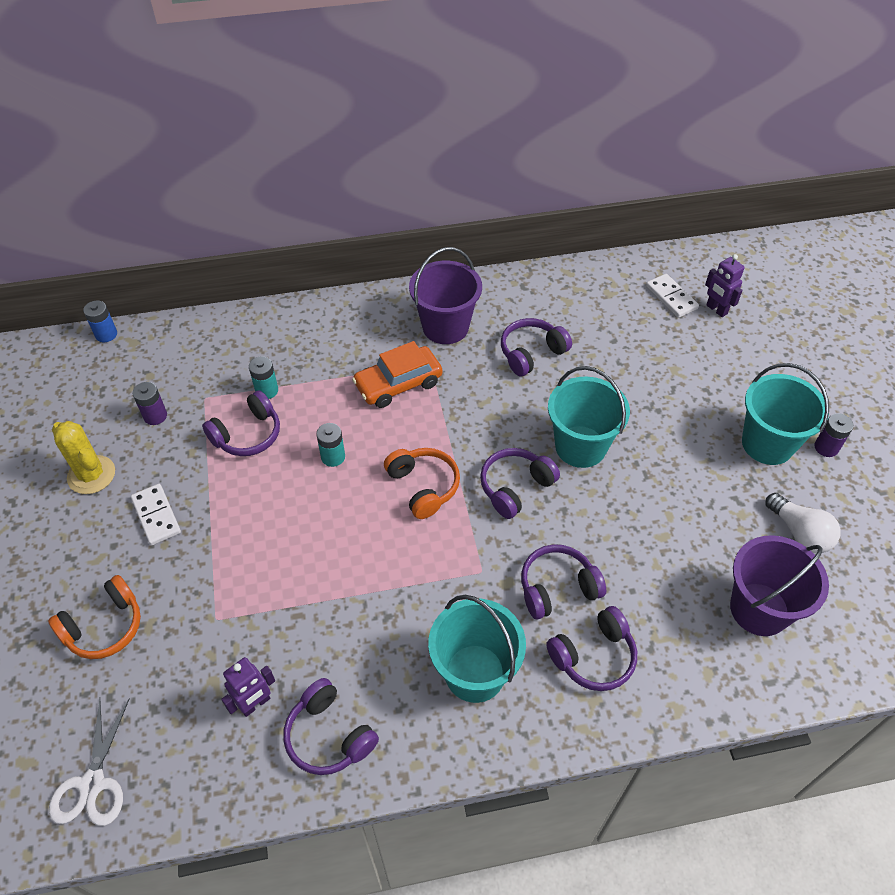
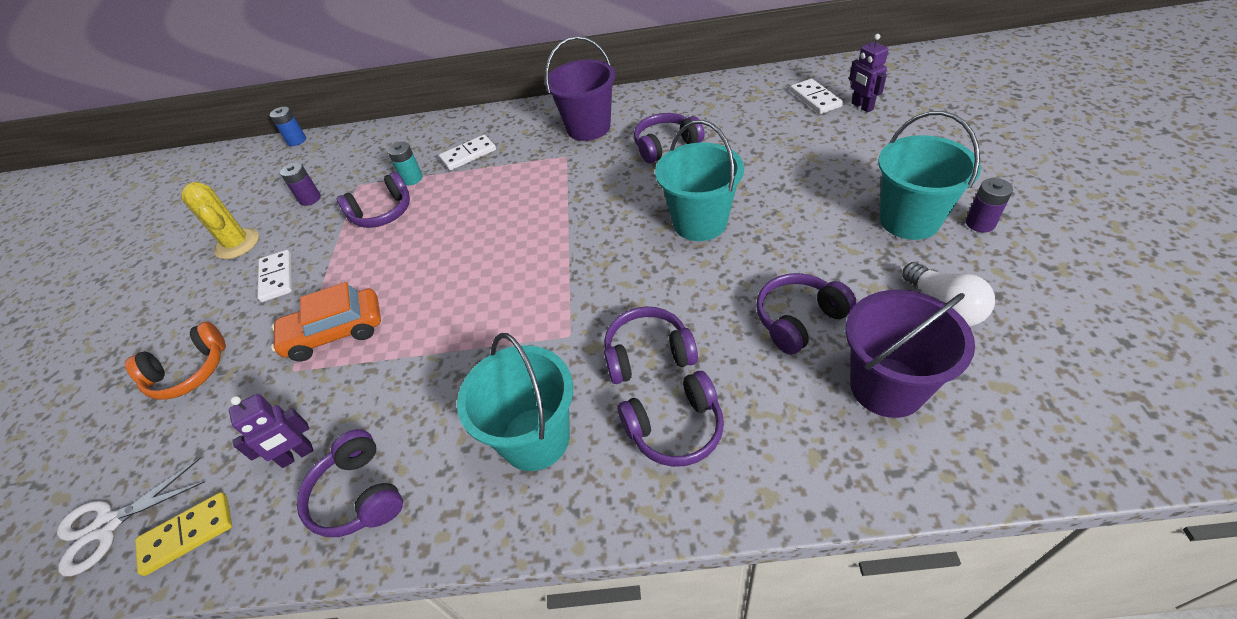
camera: 15 degrees right, 5 degrees down
(92, 784) = (108, 525): white scissors -> white scissors turned 45 degrees clockwise
(178, 785) = (187, 535): none -> yellow domino
(321, 360) = (468, 155): none -> white domino
(333, 457) = (453, 231): turquoise battery -> none
(398, 384) = (532, 172): orange car -> orange car (335, 332)
(423, 486) = (531, 256): orange headphones -> none
(515, 487) = (624, 258): purple headphones -> purple headphones (799, 320)

